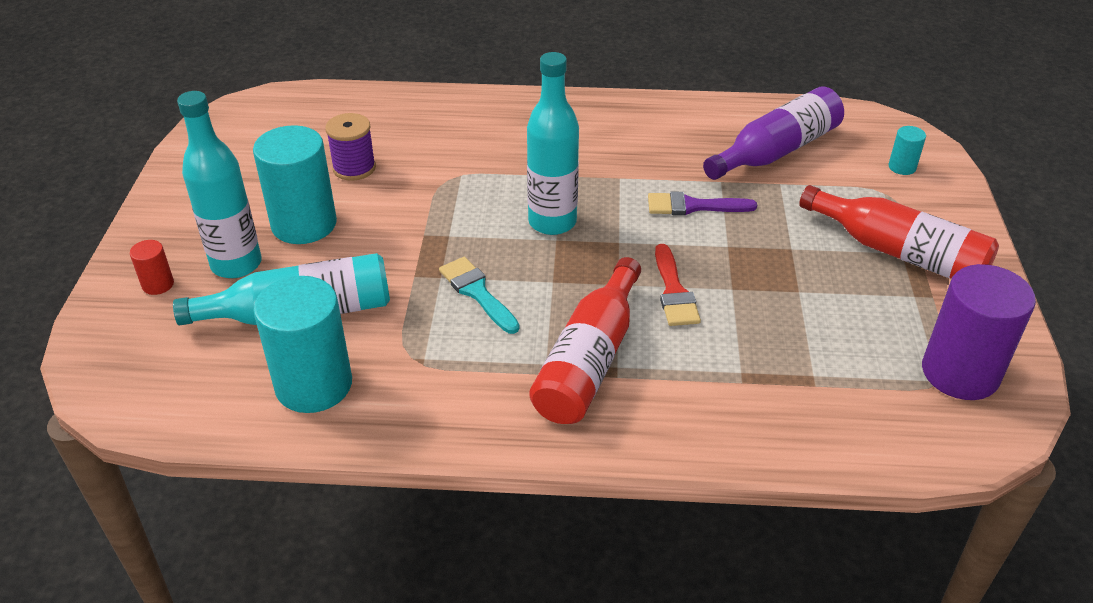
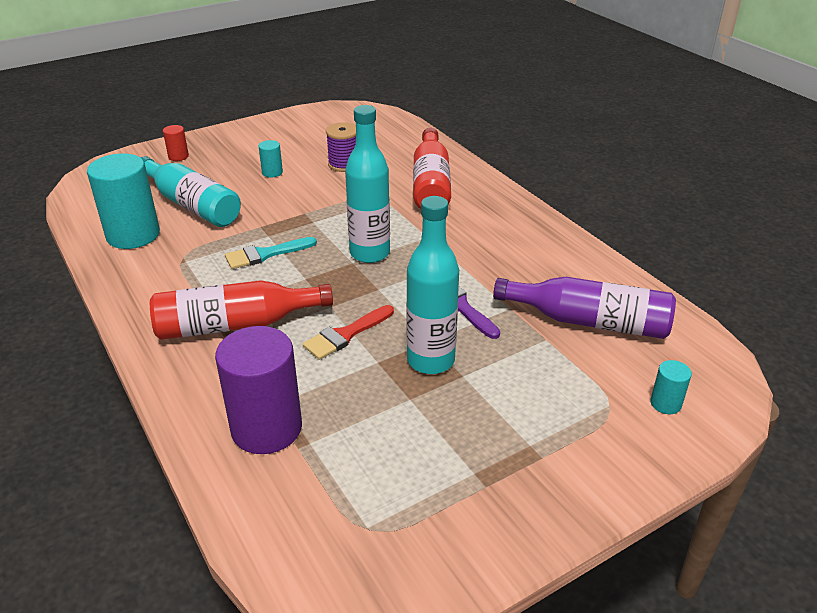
camera: 55 degrees right, 5 degrees down
(236, 264) = (216, 169): turquoise bottle -> turquoise bottle (430, 360)
(304, 224) = (272, 172): turquoise cylinder -> turquoise cylinder, size x0.45
(477, 292) = (265, 254): turquoise brush -> turquoise brush turned 135 degrees counterclockwise
(899, 252) = (528, 443): red bottle -> red bottle (431, 184)
(960, 373) = (390, 539): purple cylinder -> purple cylinder (266, 428)

